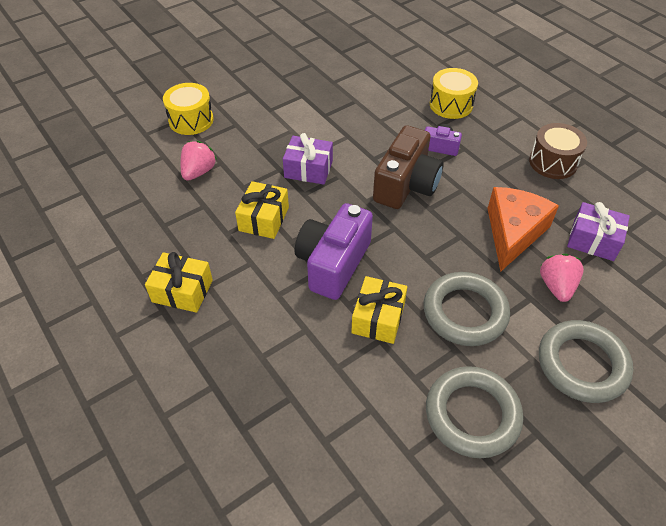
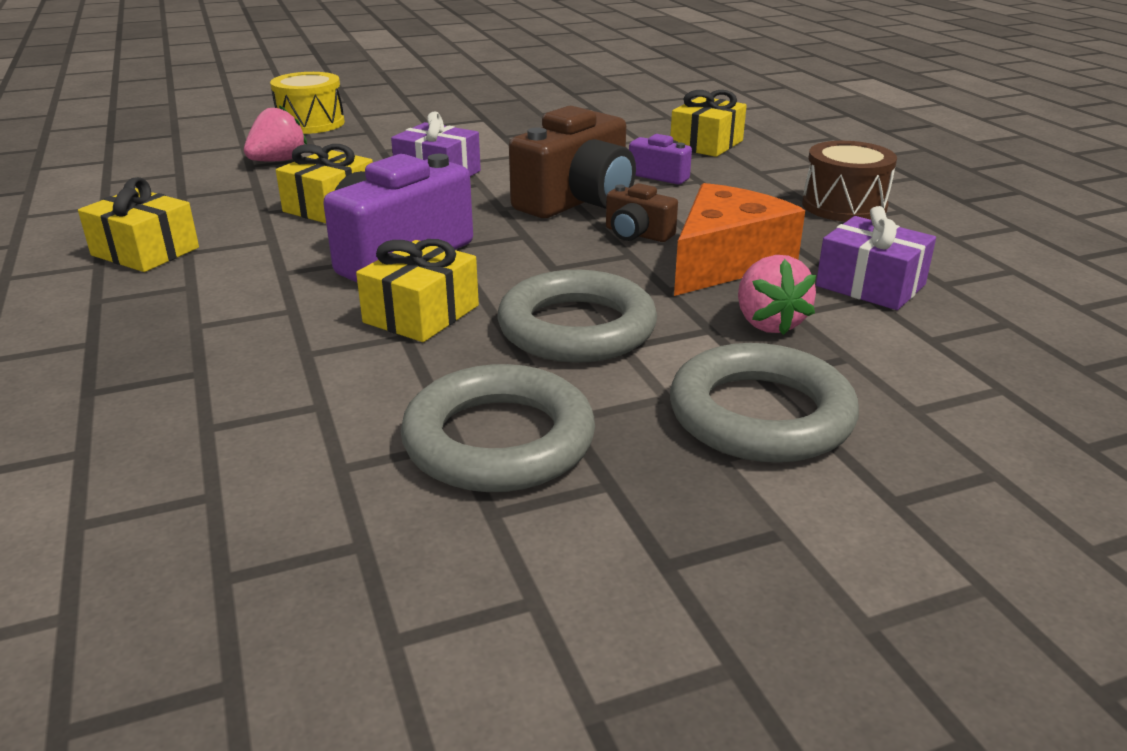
camera: 15 degrees right, 20 degrees down
(451, 105) = (706, 144): yellow drum -> yellow gift
(455, 214) = (637, 234): none -> brown camera
(556, 286) = (768, 323): pink strawberry -> pink strawberry turned 150 degrees clockwise

